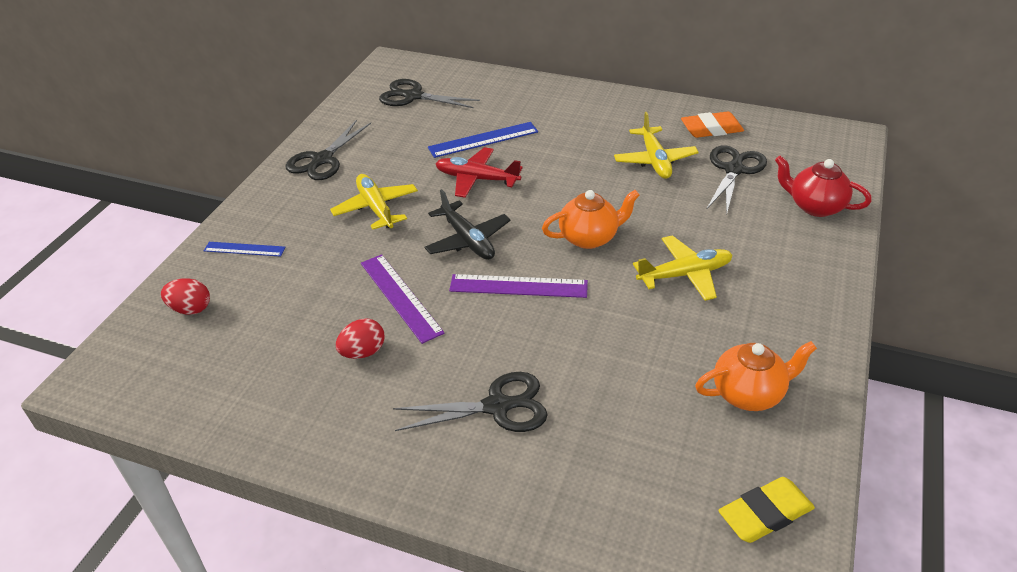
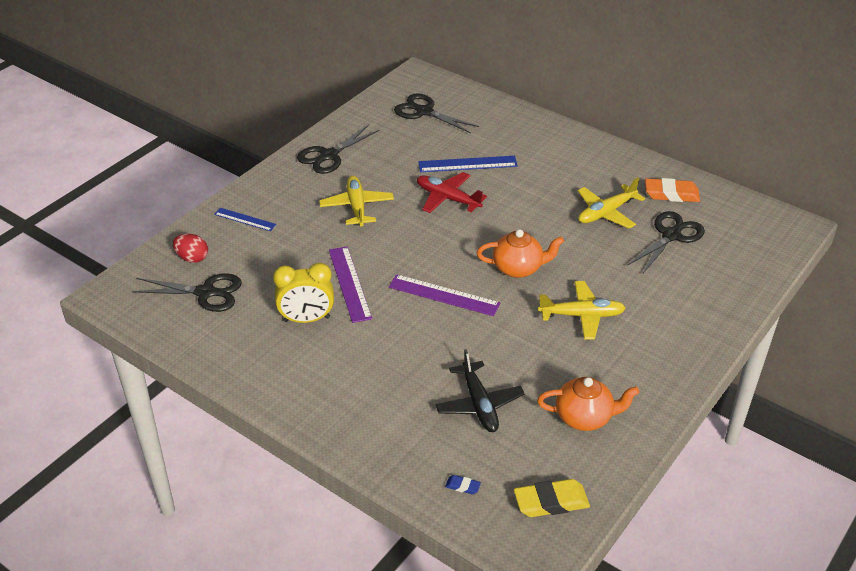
camera: 15 degrees right, 0 degrees up
(363, 352) = (306, 319): red egg -> yellow clock
(467, 240) = (419, 249): black plane -> black plane (479, 404)
(497, 406) = (389, 381): black scissors -> black scissors (206, 293)
(647, 523) = (463, 486): none -> blue eraser
(654, 160) = (606, 213): yellow plane -> yellow plane turned 45 degrees clockwise
(815, 206) = (724, 282): red teapot -> none

